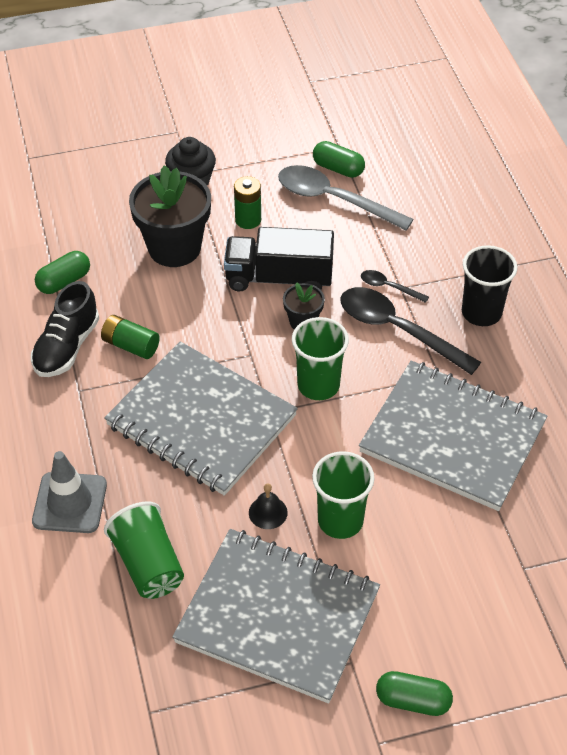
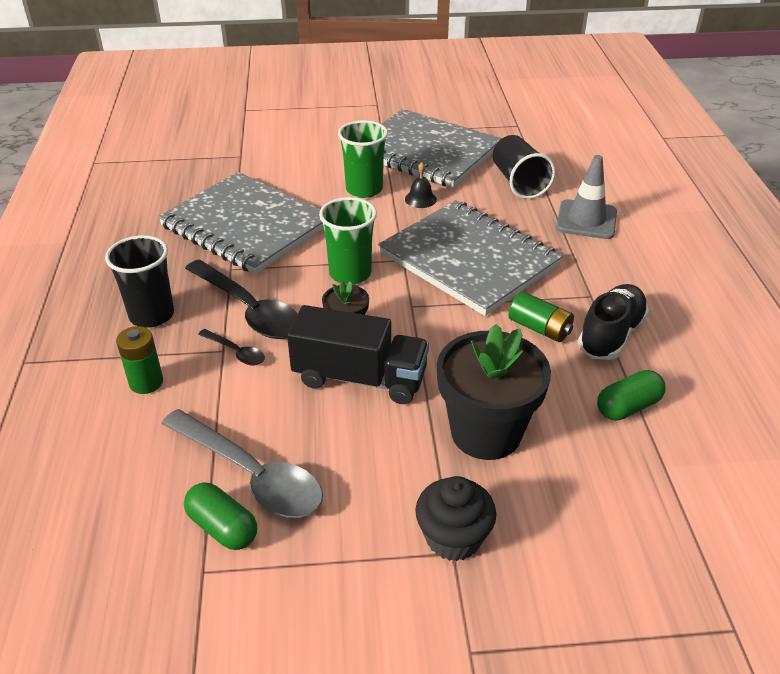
camera: 170 degrees left, 10 degrees down
(148, 564) = (518, 182): green cup -> black cup
(248, 220) = (380, 460): green battery -> green battery (146, 382)
(412, 701) = (349, 115): green capsule -> none

